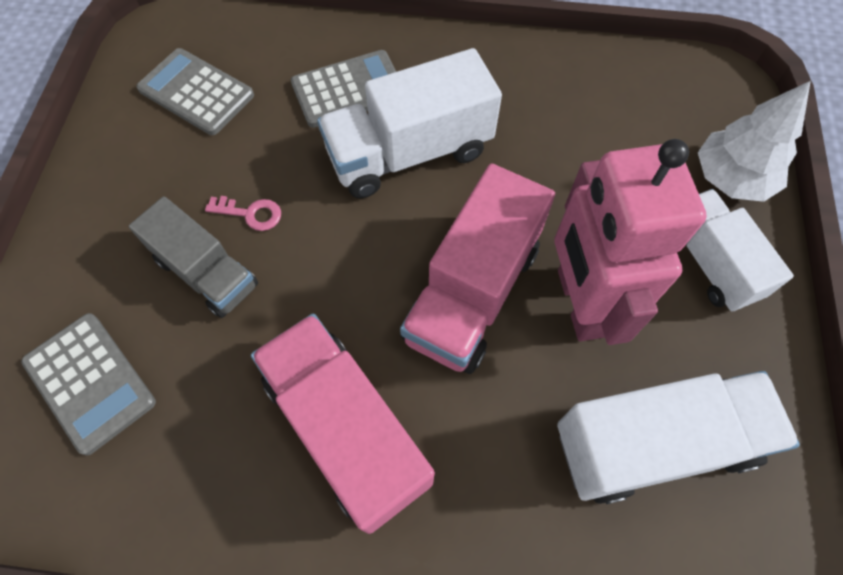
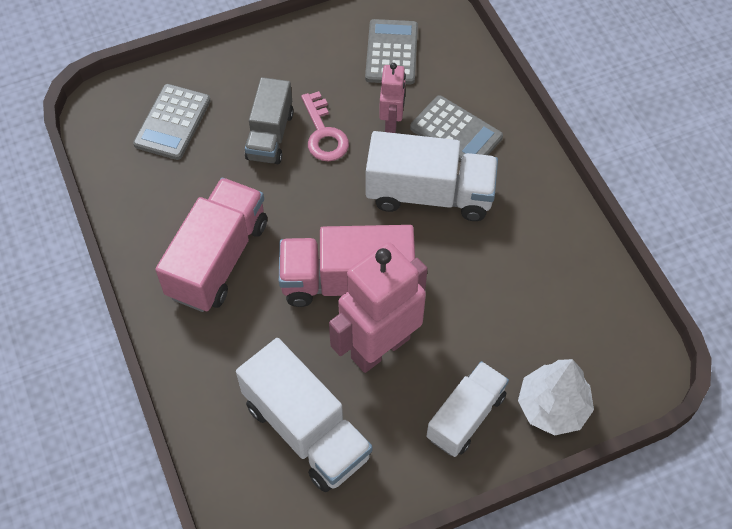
camera: 60 degrees right, 5 degrees down
(250, 213) = (323, 133): pink key -> pink key, size x1.57
(288, 139) = (392, 122): none -> pink robot
(409, 153) = (429, 194): white truck -> white truck turned 150 degrees clockwise

